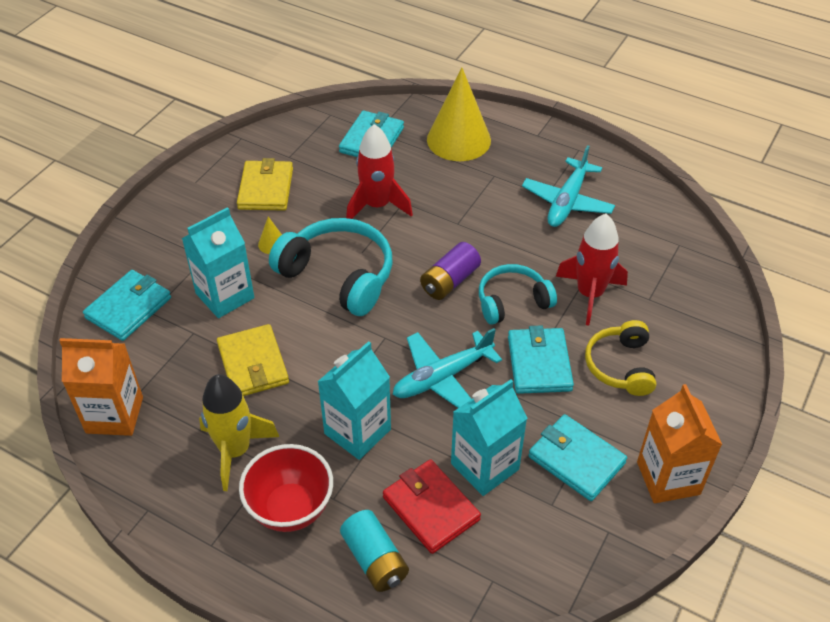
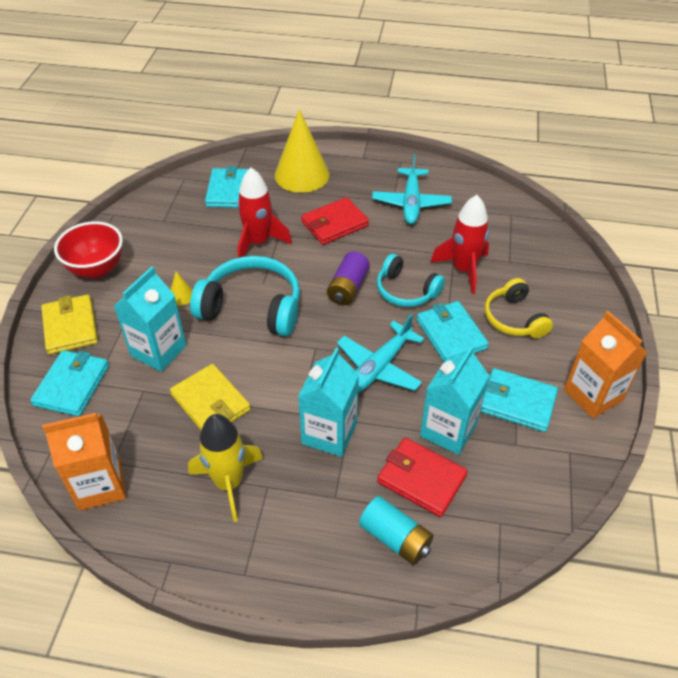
camera: 20 degrees left, 0 degrees up
(265, 189) = (154, 251): yellow wallet -> yellow wallet (70, 327)
(290, 508) = (302, 518): red bowl -> red bowl (97, 269)
(469, 205) = (334, 224): none -> red wallet
(512, 301) = (406, 291): turquoise headphones -> turquoise headphones turned 105 degrees counterclockwise

